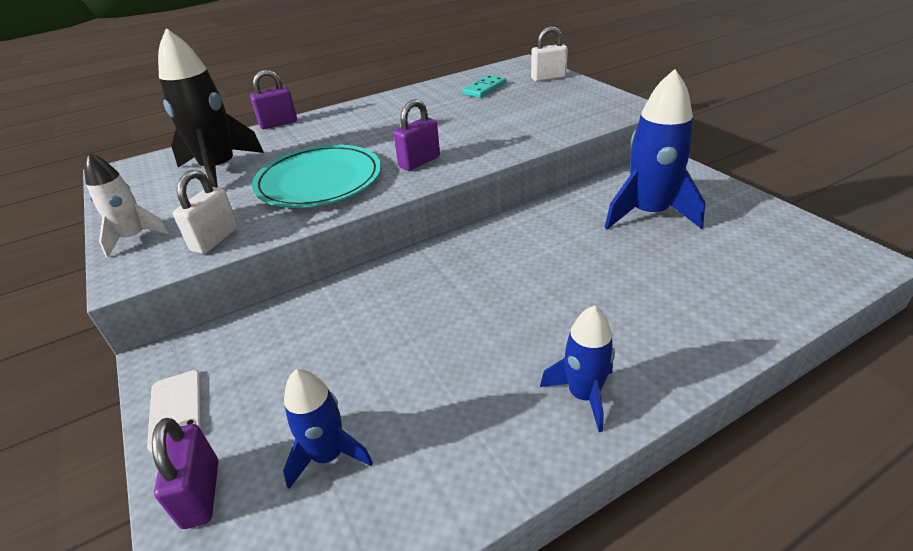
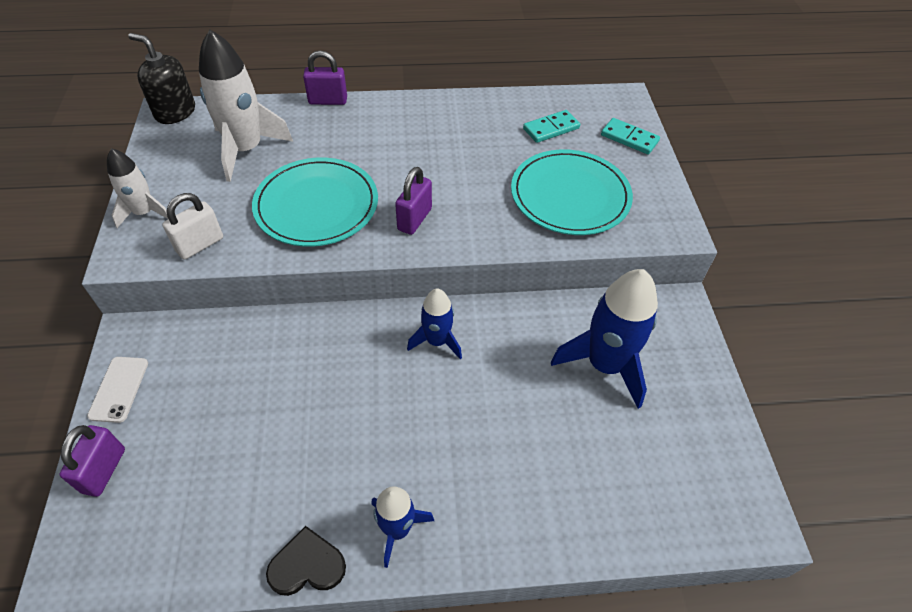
camera: 20 degrees right, 15 degrees up
(125, 168) = (175, 112): none -> black soap dispenser
(219, 169) = (246, 150): black rocket -> white rocket
(328, 455) = (194, 483): blue rocket -> blue rocket (437, 341)
(419, 162) = (414, 219): purple padlock -> purple padlock turned 45 degrees counterclockwise
(517, 470) = (307, 565): none -> black heart
(535, 114) = (570, 195): none -> turquoise plate
(548, 78) = (629, 138): white padlock -> turquoise domino

